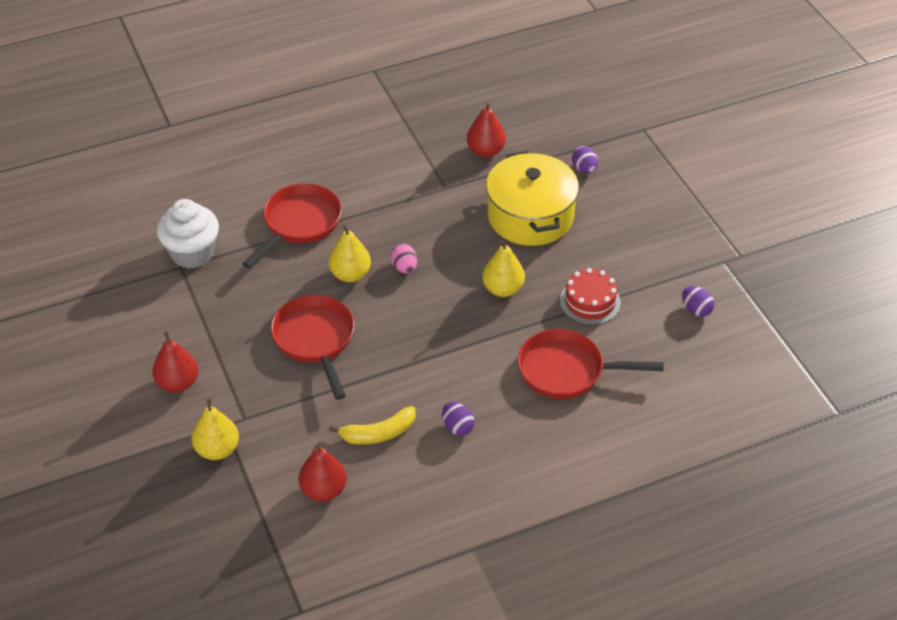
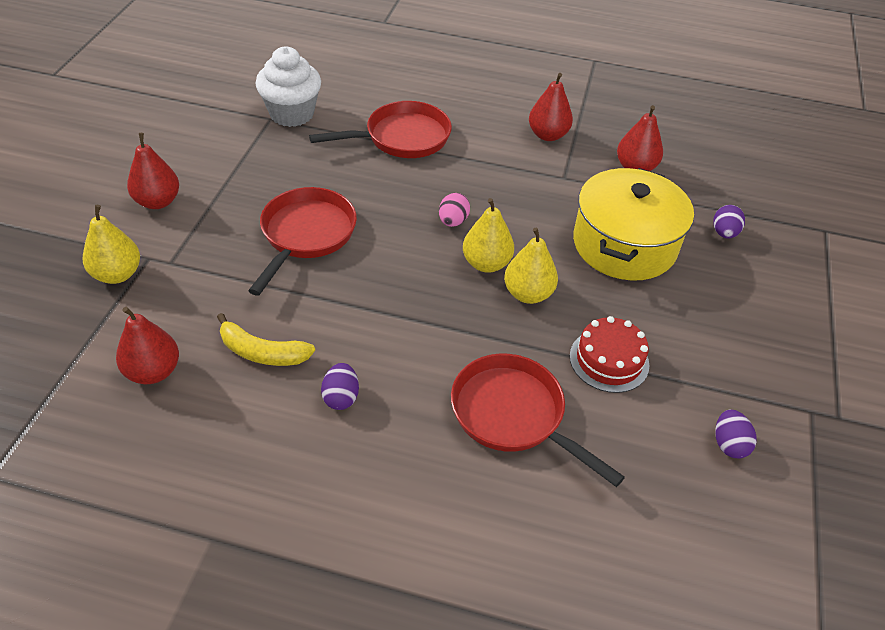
camera: 35 degrees right, 0 degrees up
(350, 274) = (398, 200): yellow pear -> yellow pear (486, 263)
(401, 159) = (547, 135): none -> red pear

